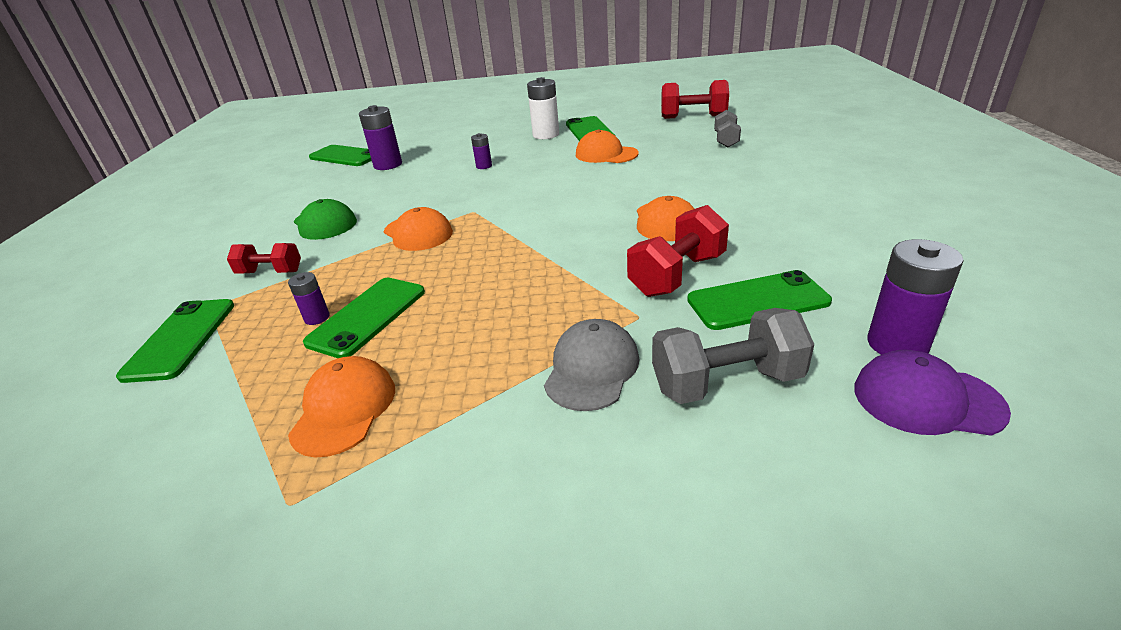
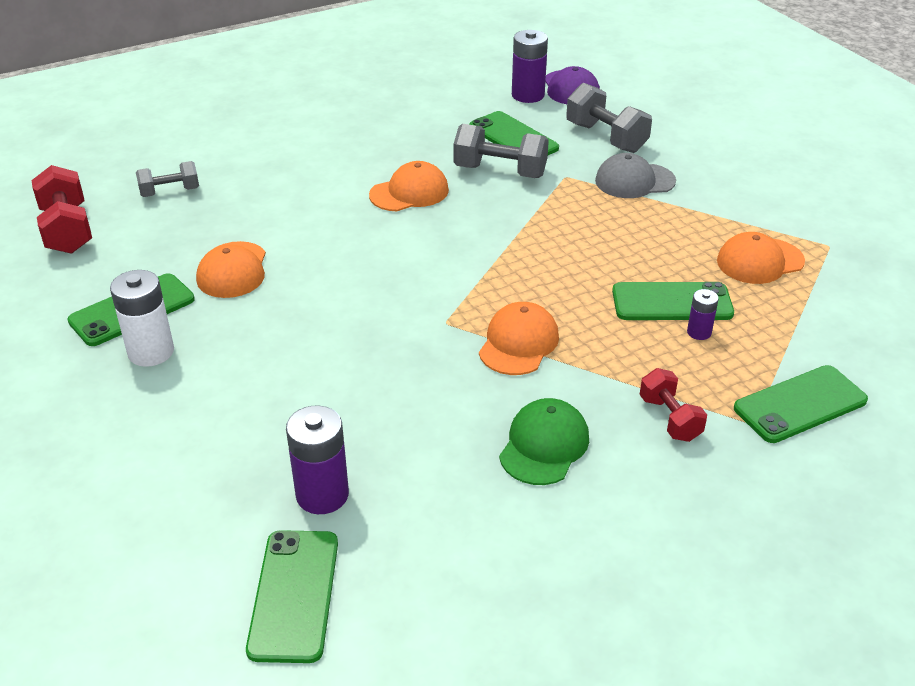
camera: 120 degrees left, 5 degrees up
(484, 166) = (300, 370): purple battery -> none
(677, 275) = (500, 171): red dumbbell -> grey dumbbell

